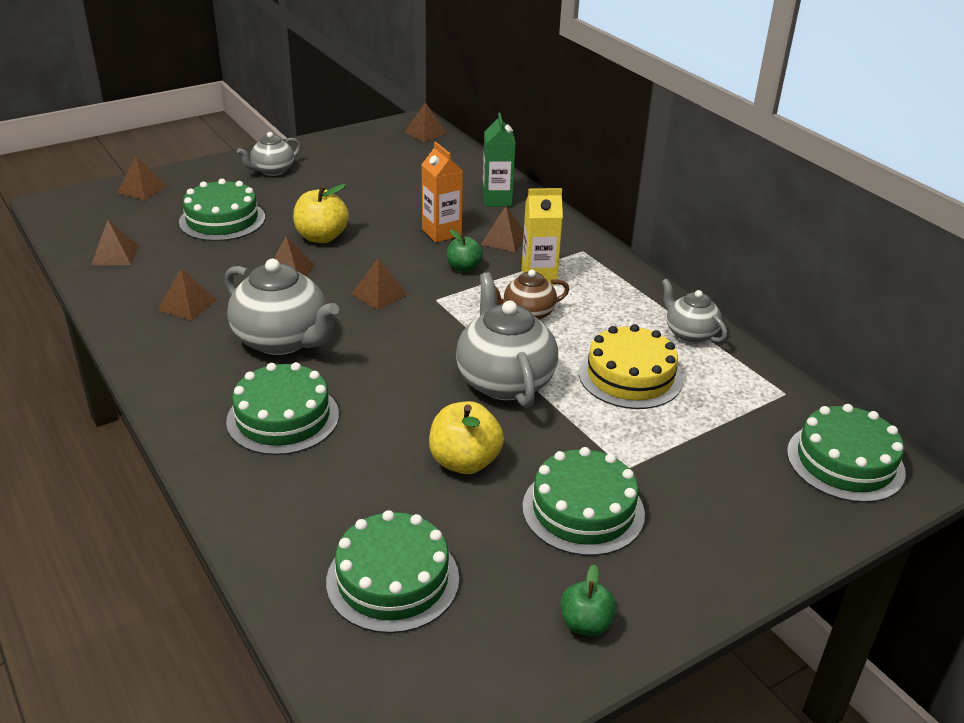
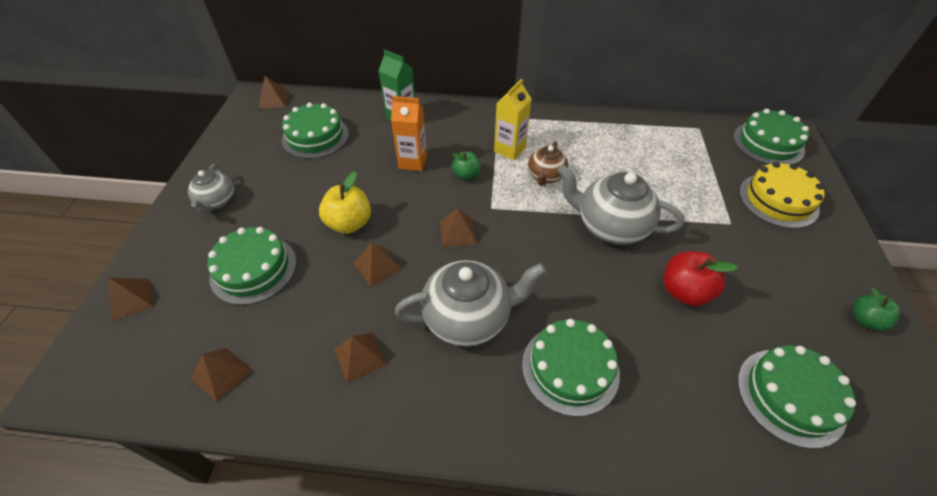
camera: 50 degrees left, 15 degrees up
(464, 462) = (684, 292): yellow apple -> red apple
(504, 239) = (451, 140): brown pyramid -> none
(583, 510) = (761, 263): green cake -> green cake (315, 136)
(630, 376) = (644, 172): yellow cake -> yellow cake (778, 200)
(689, 333) = (620, 127): grey teapot -> none

